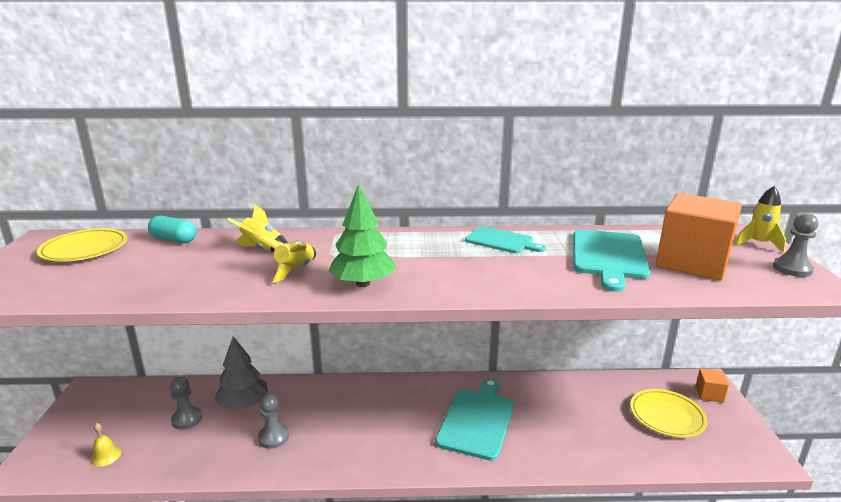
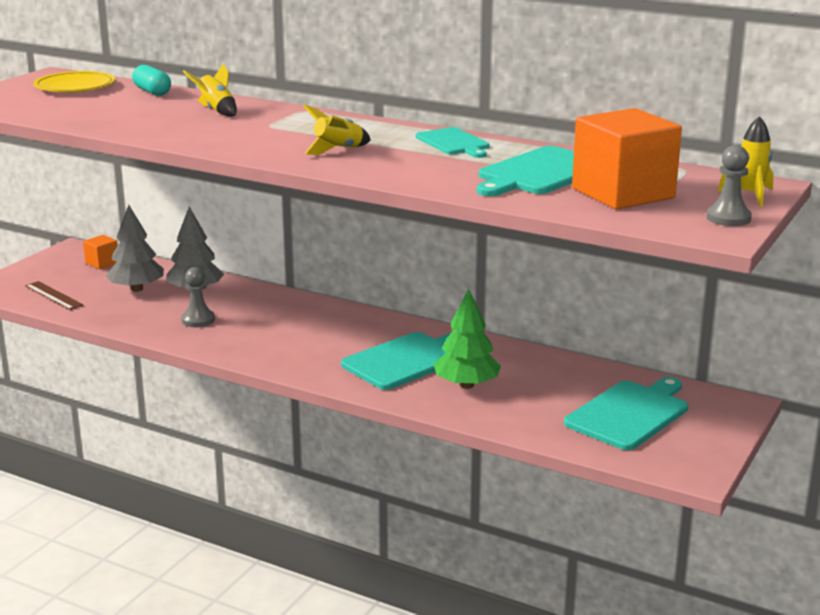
camera: 30 degrees right, 0 degrees up
(106, 456) = (53, 295): yellow bell -> brown ruler
(187, 419) = (137, 289): grey pawn -> grey tree
(295, 270) = (220, 129): yellow rocket -> yellow rocket (338, 150)
(363, 283) = (262, 148): green tree -> green tree (466, 385)
(667, 416) = (629, 414): yellow plate -> turquoise cutting board
(709, 394) = (719, 413): orange cube -> orange cube (102, 263)

